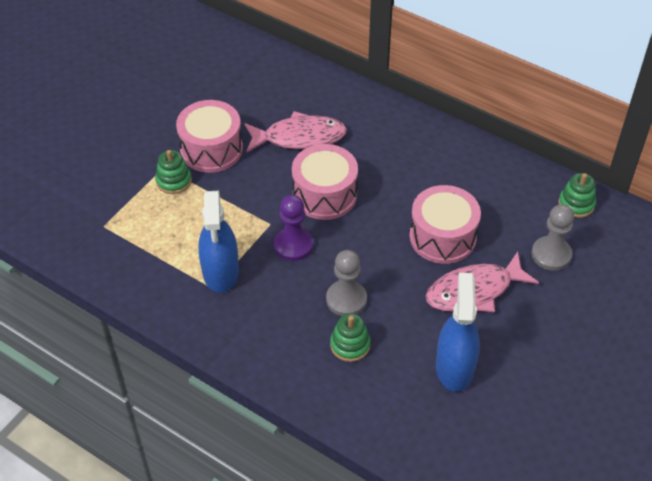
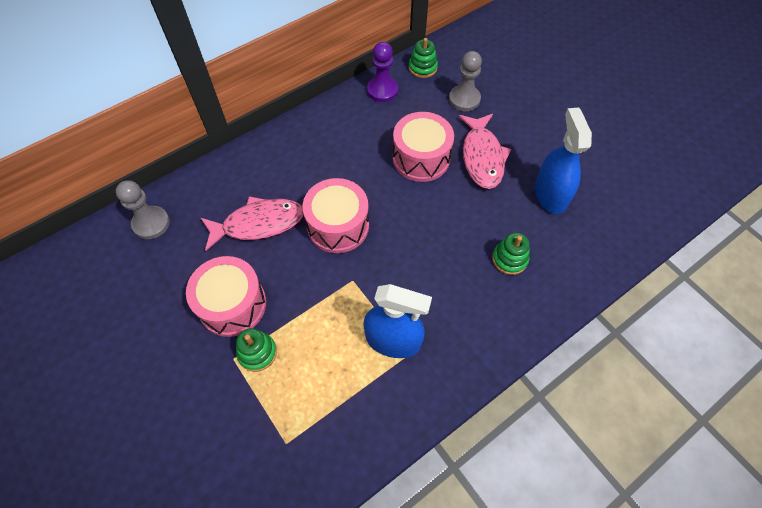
camera: 70 degrees left, 10 degrees up
(293, 245) = (386, 268): purple pawn -> purple pawn (382, 90)
(299, 137) = (259, 224): pink fish -> pink fish turned 60 degrees clockwise
(346, 299) = (461, 246): grey pawn -> grey pawn (151, 223)
(454, 367) = (550, 194): blue spray bottle -> blue spray bottle turned 60 degrees clockwise

